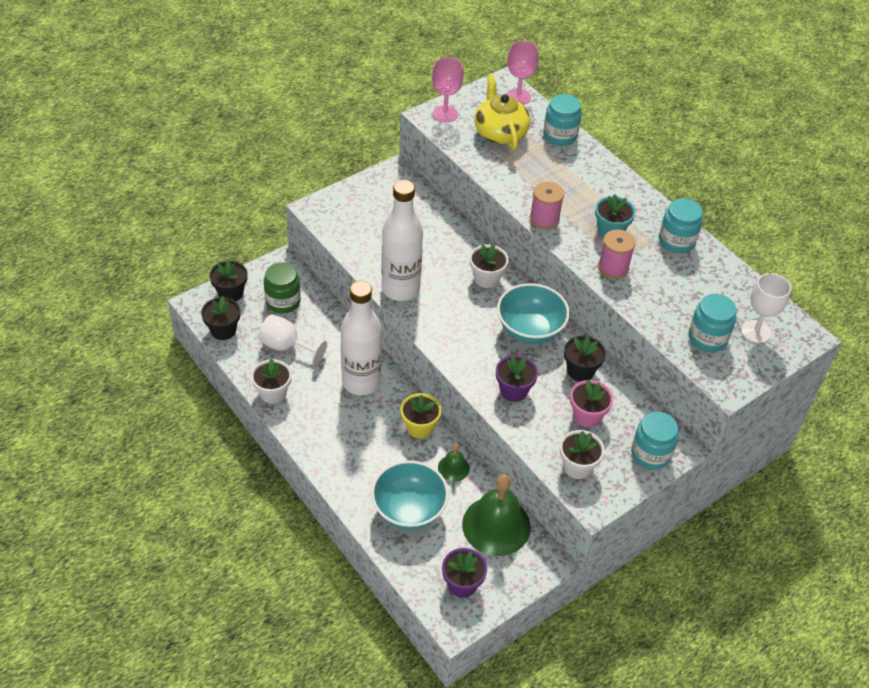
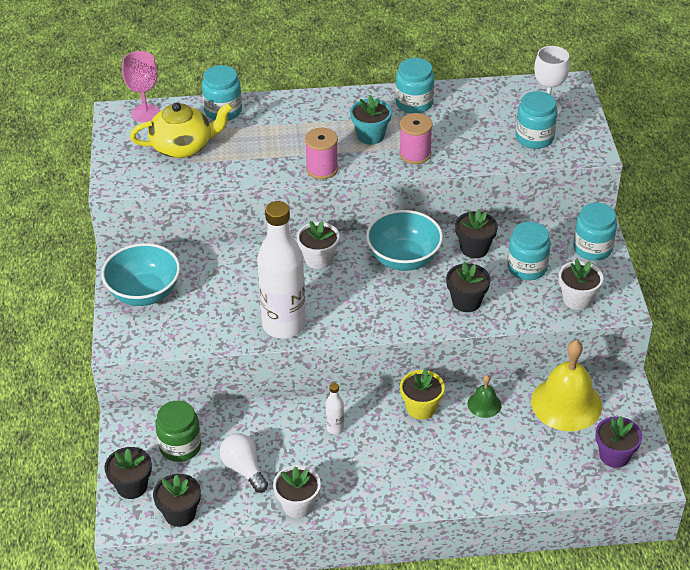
camera: 55 degrees left, 5 degrees down
(286, 346) = (244, 469): white goblet -> white light bulb
(361, 382) = (335, 428): white bottle -> white bottle, size x0.41
(409, 510) = (511, 458): turquoise bowl -> turquoise bowl (144, 293)
(445, 114) = (121, 171): pink goblet -> none
(496, 525) = (566, 403): green bell -> yellow bell
(500, 133) = (183, 146): yellow teapot -> yellow teapot turned 150 degrees clockwise
(513, 390) = (466, 301): purple flower pot -> black flower pot
(587, 416) = (527, 268): pink flower pot -> turquoise jar

